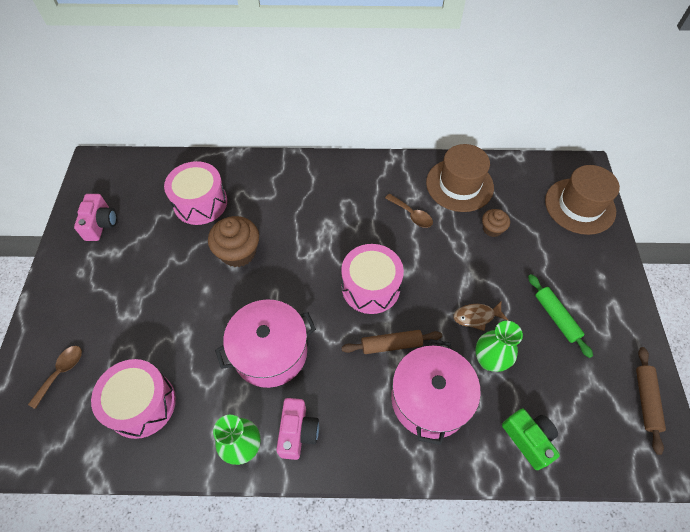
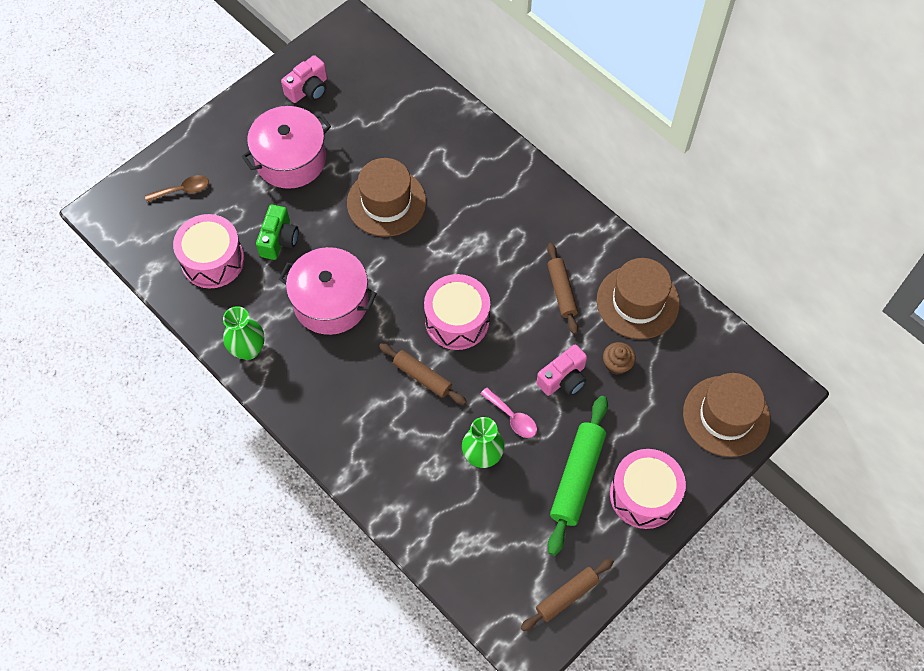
camera: 45 degrees right, 5 degrees up
(200, 203) = (400, 133): pink drum -> pink drum (644, 495)
(238, 252) = (386, 202): brown cupcake -> brown hat
(298, 432) = (292, 374): pink camera -> pink camera (563, 379)
(411, 215) = (561, 291): brown spoon -> brown rolling pin
(429, 399) = (405, 439): pink pot -> pink pot (290, 159)
(476, 317) = (512, 418): brown fish -> pink spoon
(528, 439) = (443, 531): green camera -> green camera (279, 240)
(556, 317) = (577, 478): green rolling pin -> green rolling pin, size x1.56

